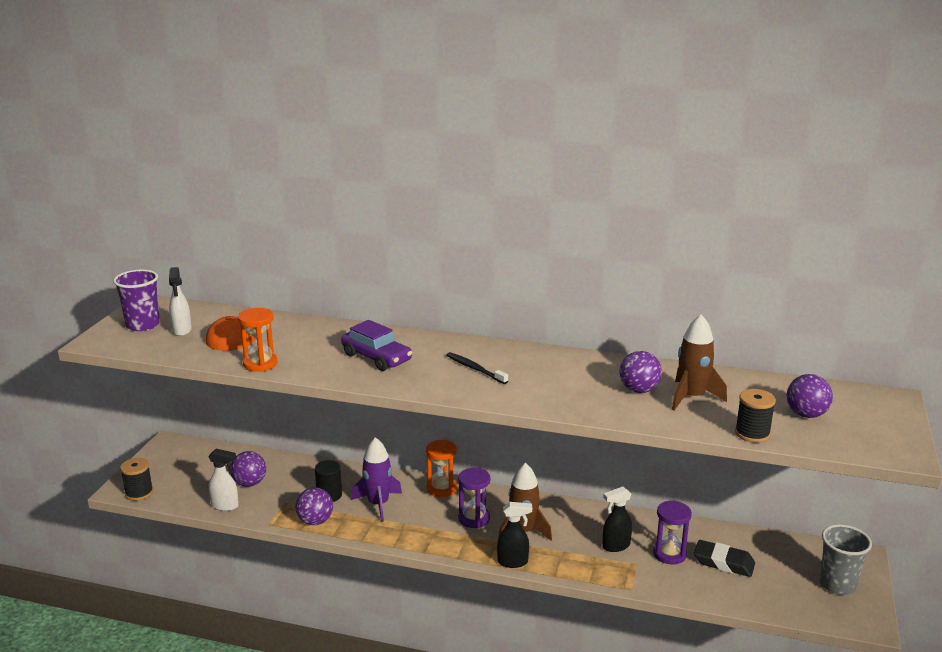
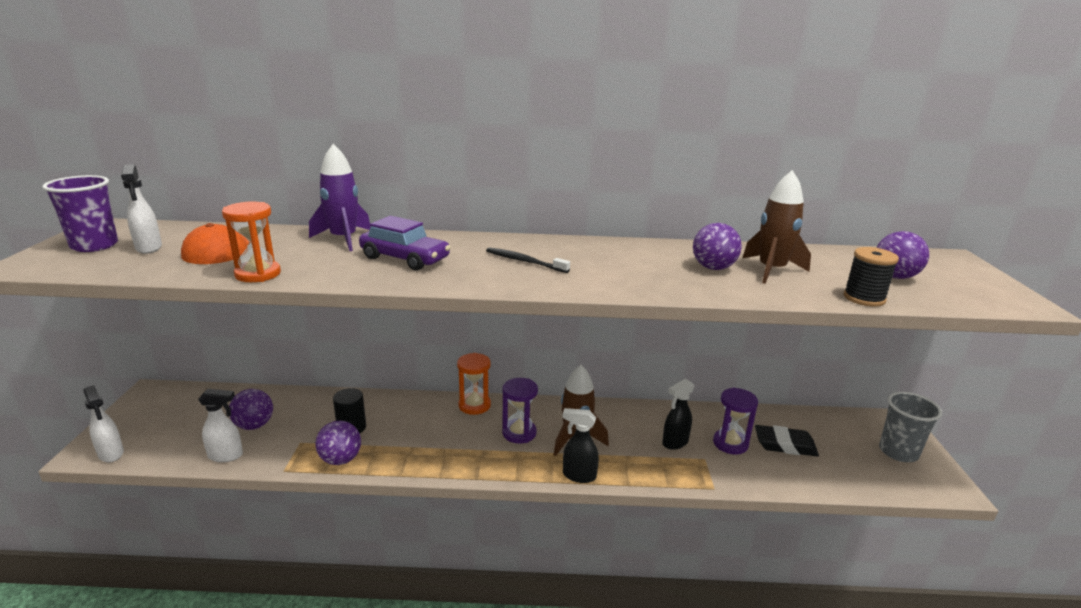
camera: 15 degrees left, 0 degrees up
(139, 493) = (111, 454): black spool -> white spray bottle
(378, 504) = (410, 431): purple rocket -> purple rocket (343, 239)
(513, 562) = (578, 476): black spray bottle -> black spray bottle turned 150 degrees counterclockwise

